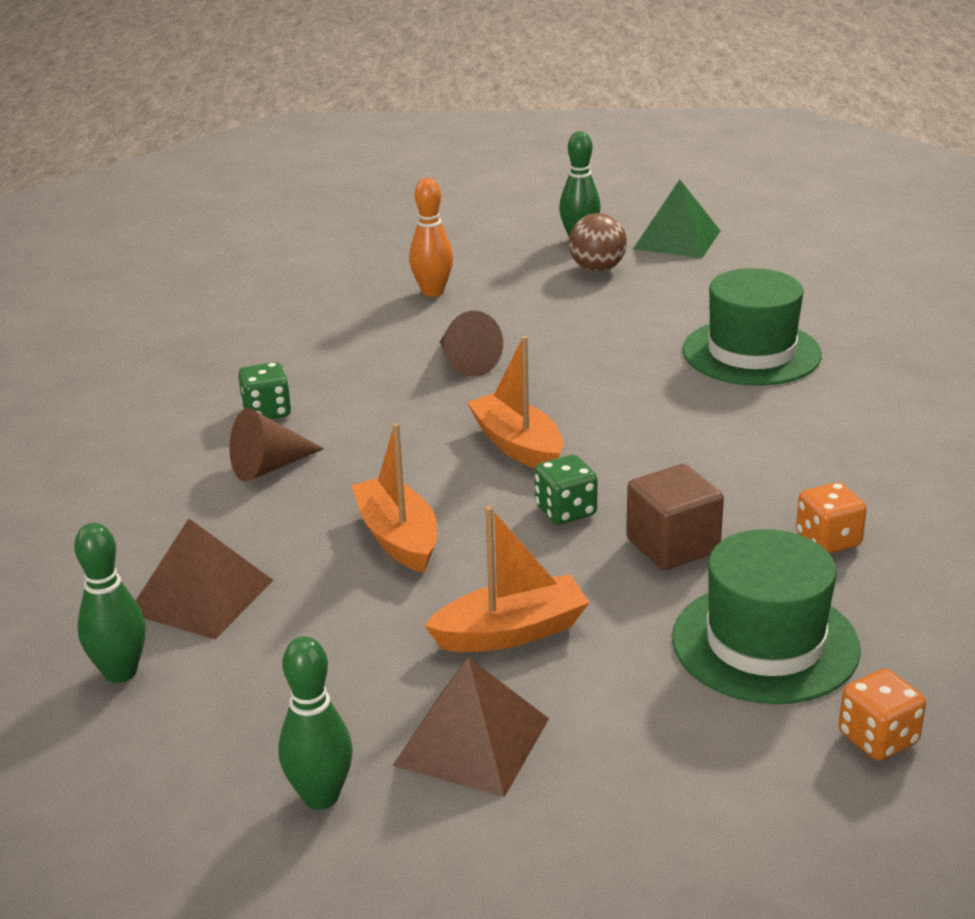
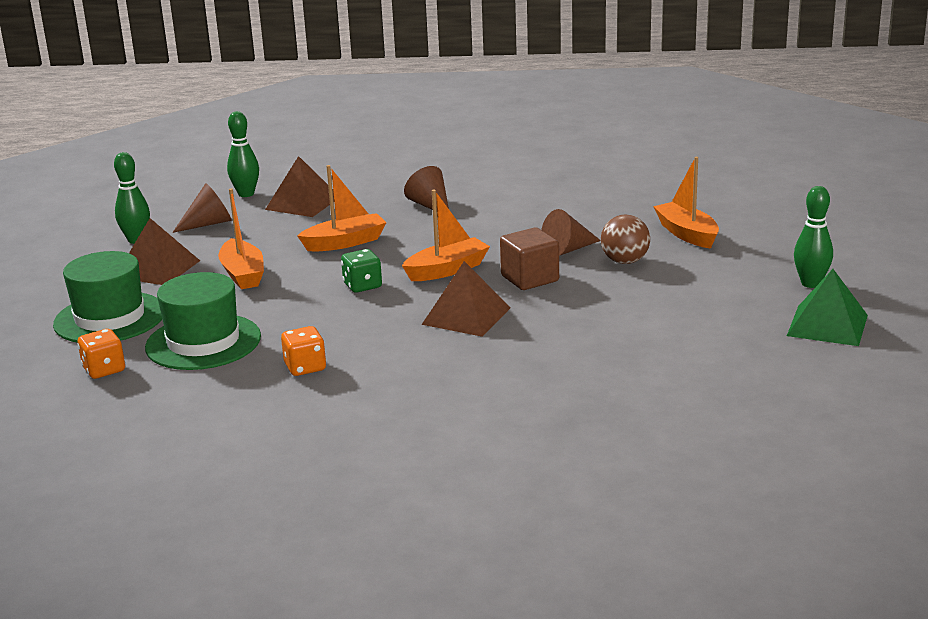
camera: 90 degrees right, 5 degrees down
(264, 704) = (208, 224): none -> brown cone
(267, 412) = (498, 199): green dice -> none
(433, 292) = (687, 234): orange bowling pin -> orange boat
(597, 269) = (747, 291): brown ball -> brown ball (625, 261)
(663, 428) = (466, 316): none -> brown pyramid
(672, 545) = (314, 317): brown cube -> brown cube (530, 279)
(751, 352) = (590, 351): green hat -> green hat (110, 318)

